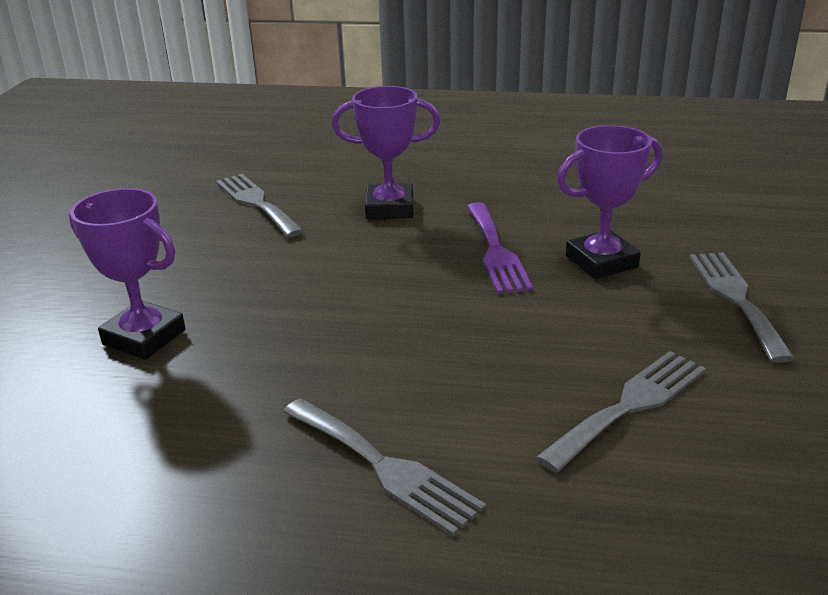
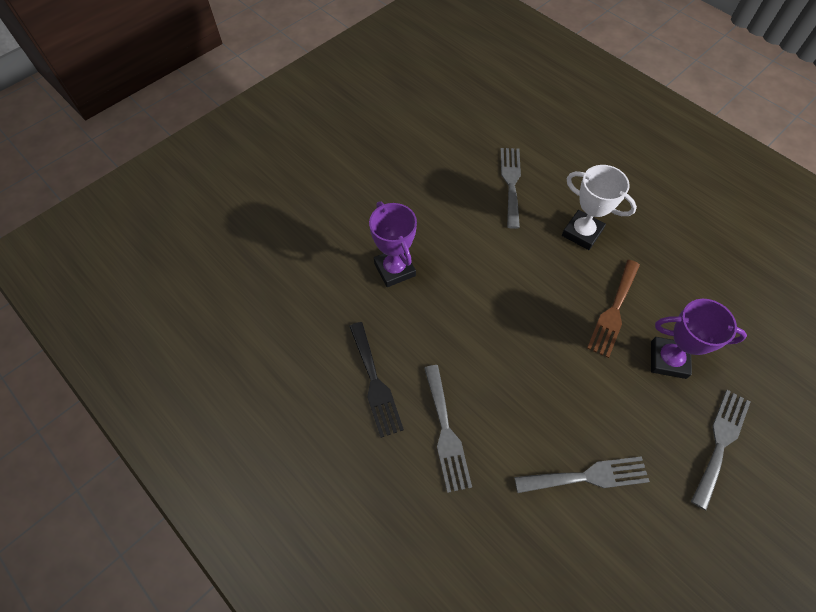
camera: 35 degrees right, 30 degrees up
(210, 471) = (375, 383): none -> black fork
(390, 208) = (582, 233): purple trophy -> white trophy
(496, 251) = (613, 311): purple fork -> brown fork

